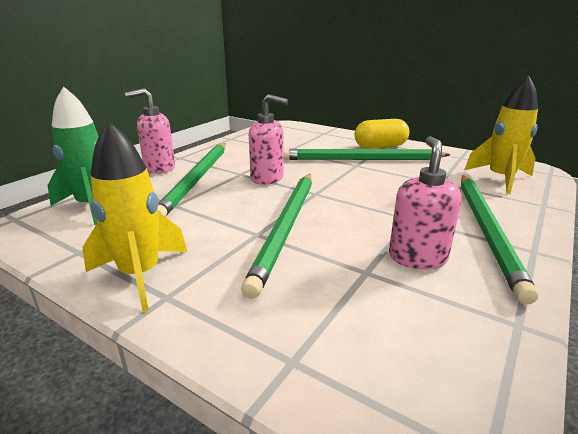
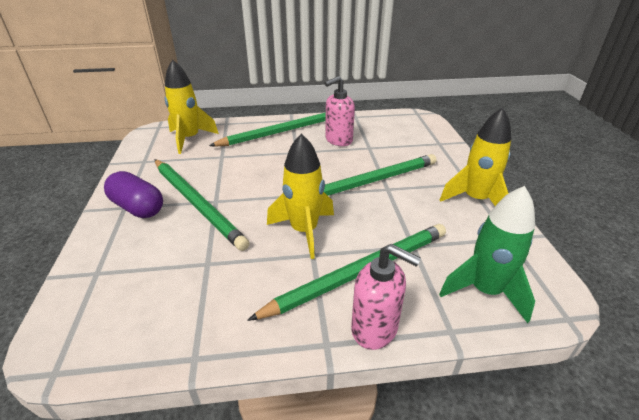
camera: 130 degrees left, 10 degrees up
(267, 178) = (304, 231): pink soap dispenser -> yellow rocket
(380, 146) = (138, 207): yellow capsule -> purple capsule

